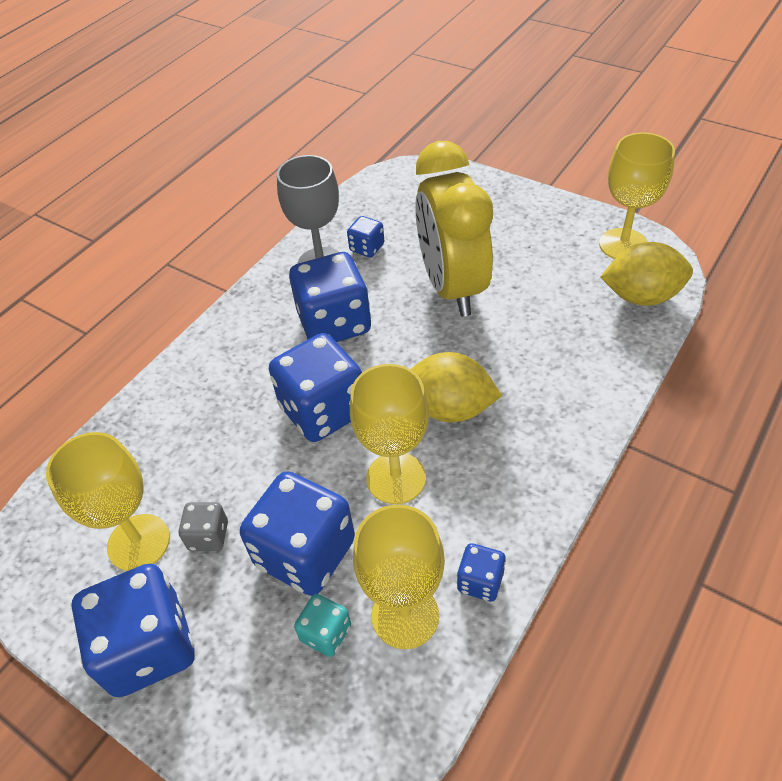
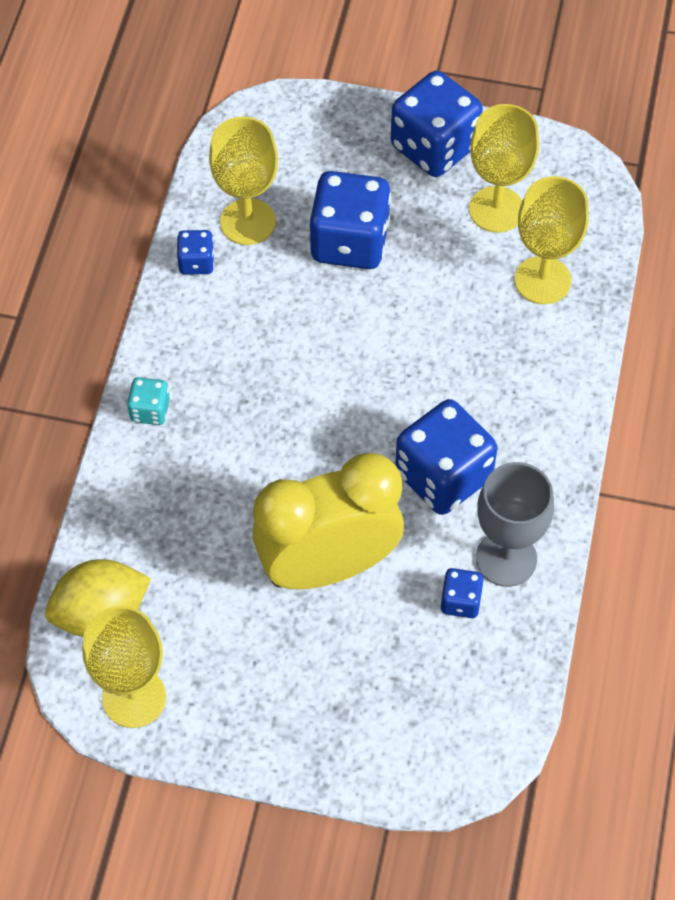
camera: 155 degrees right, 10 degrees up
(208, 536) = (440, 231): grey dice -> none
(323, 410) = (401, 370): blue dice -> none
(326, 633) = (304, 193): turquoise dice -> turquoise dice (150, 410)
(396, 478) = (300, 325): yellow goblet -> yellow goblet (542, 280)
(450, 408) = (275, 408): yellow lemon -> none
(452, 287) = (328, 566): yellow clock -> yellow clock turned 75 degrees counterclockwise

